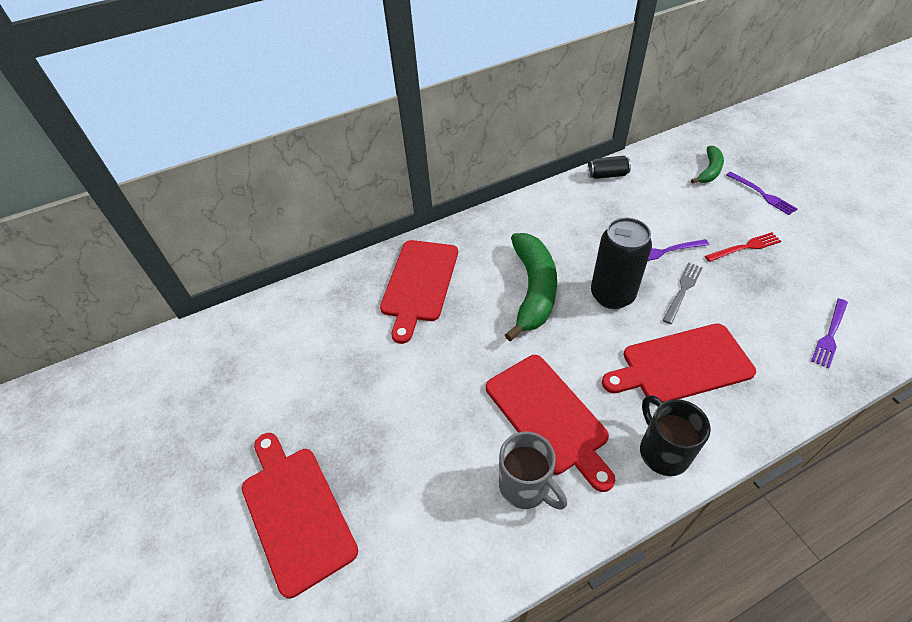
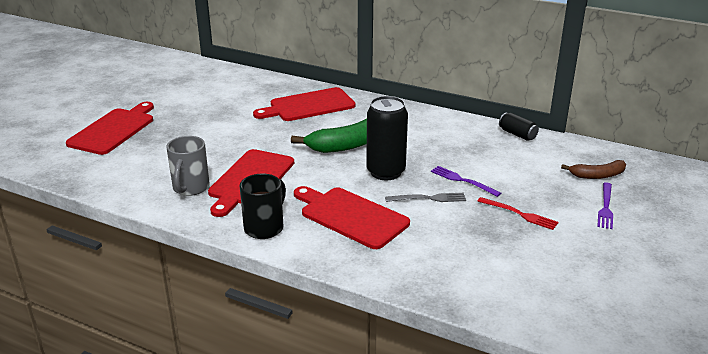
camera: 50 degrees right, 20 degrees down
(709, 170) = (597, 175): green banana -> brown banana
(830, 335) = (466, 276): purple fork -> none

